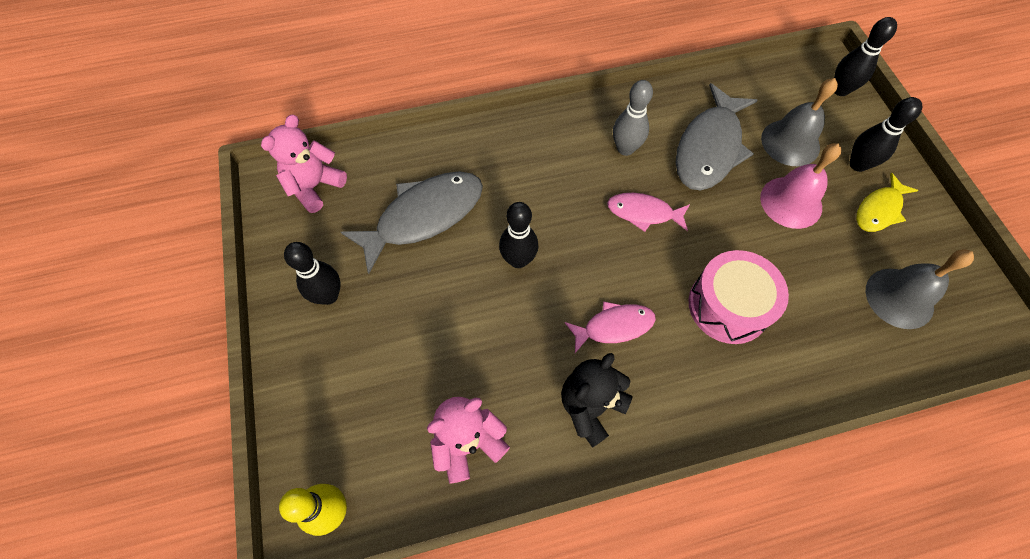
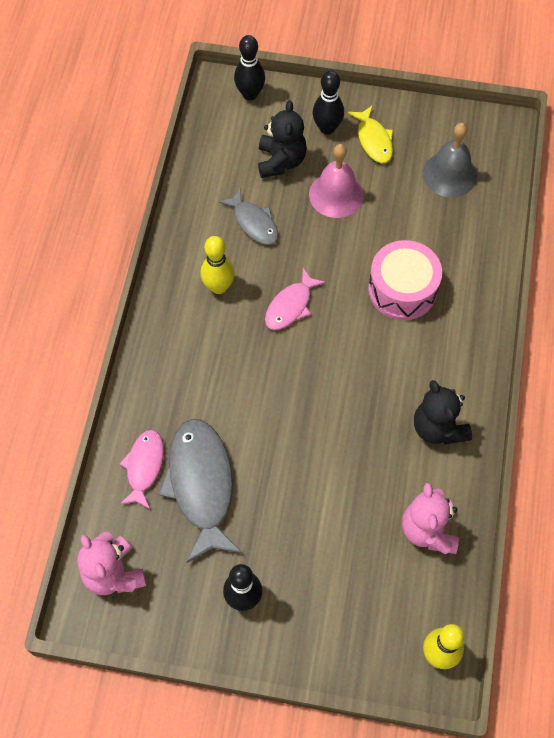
camera: 65 degrees left, 0 degrees up
(518, 260) = (286, 424): black bowling pin -> none
(614, 326) = (381, 379): pink fish -> pink fish (144, 466)
(625, 149) = (218, 287): grey bowling pin -> yellow bowling pin
(709, 148) = (253, 223): grey fish -> grey fish, size x0.57
(790, 142) = (281, 161): grey bell -> black teddy bear

